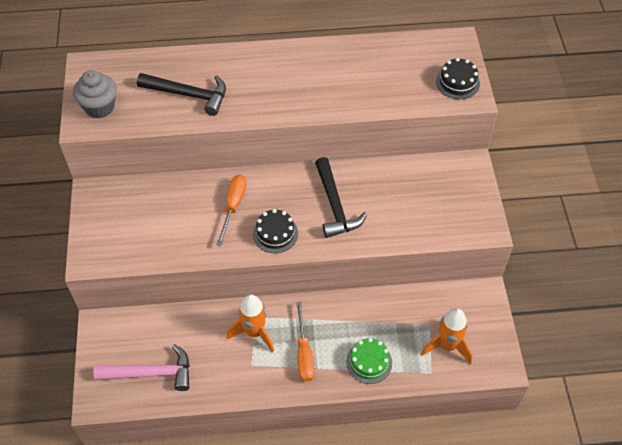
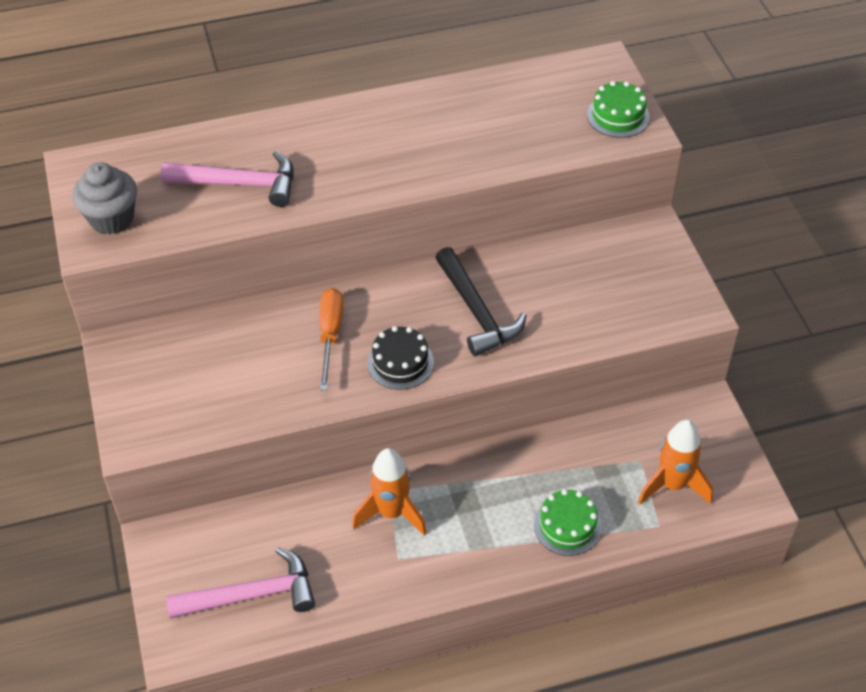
camera: 10 degrees left, 5 degrees down
(188, 95) = (239, 184): black hammer -> pink hammer
(304, 353) = (471, 529): orange screwdriver -> none
(457, 82) = (618, 116): black cake -> green cake

